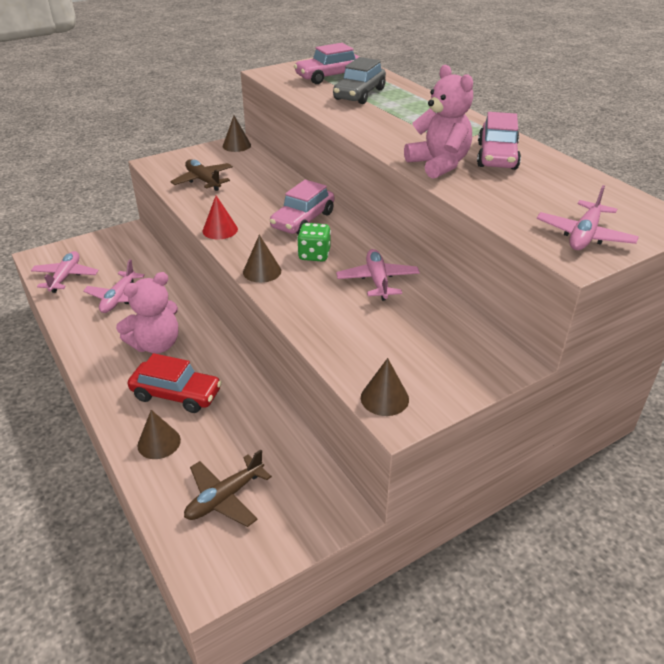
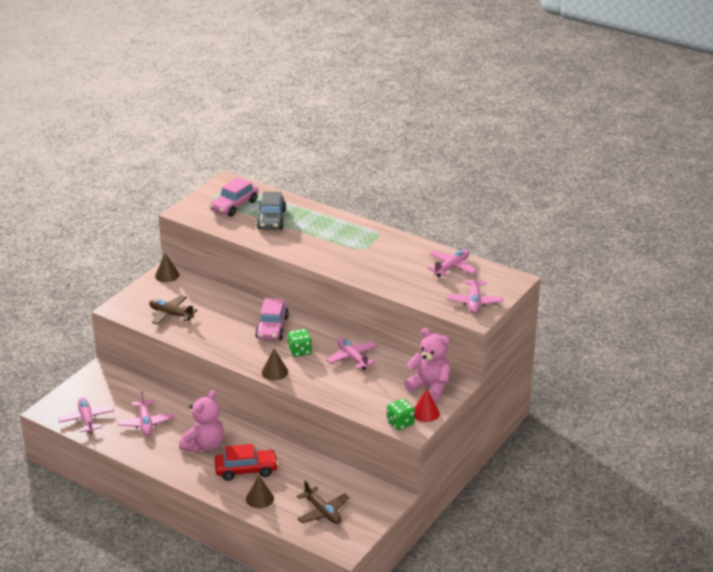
camera: 25 degrees left, 5 degrees down
(220, 230) = (220, 350): red cone -> red cone (425, 413)
(225, 497) = (322, 512): brown plane -> brown plane turned 60 degrees counterclockwise
(384, 398) = (400, 423): brown cone -> green dice
(439, 164) = (367, 272): pink teddy bear -> pink teddy bear (430, 387)
(497, 156) = (399, 256): pink car -> none
(569, 184) = (452, 267): none -> pink plane

